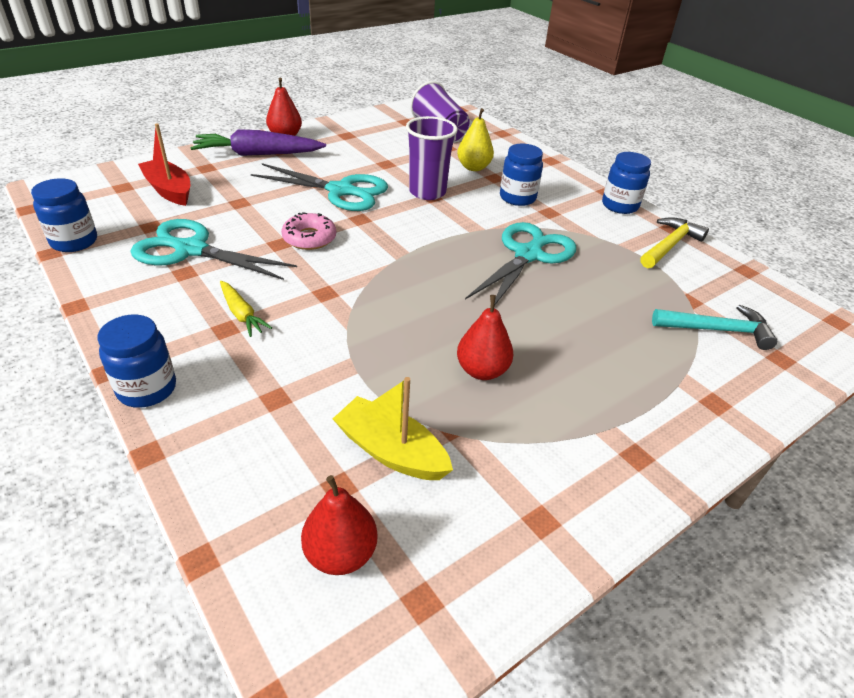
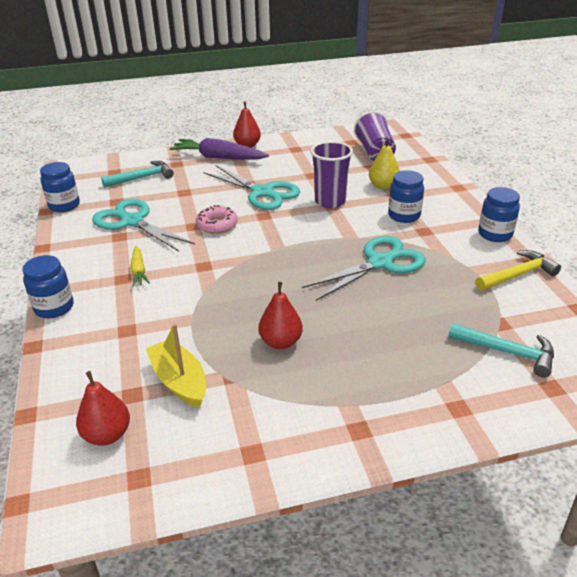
camera: 25 degrees right, 5 degrees down
(169, 190) = (142, 177): red boat -> turquoise hammer

